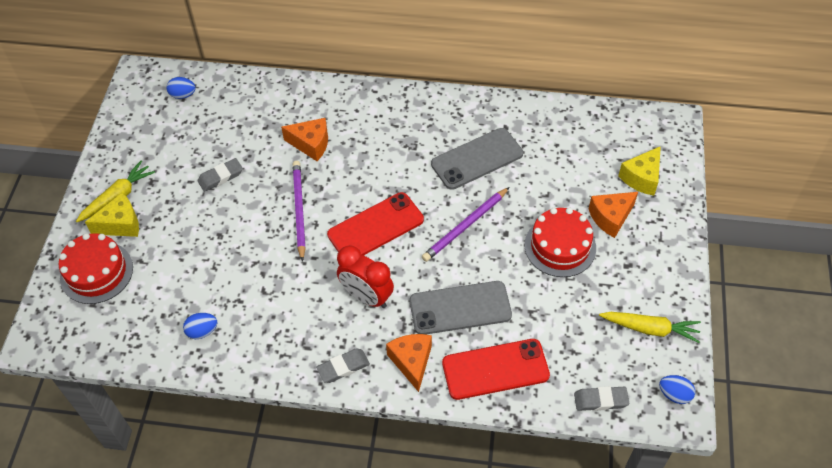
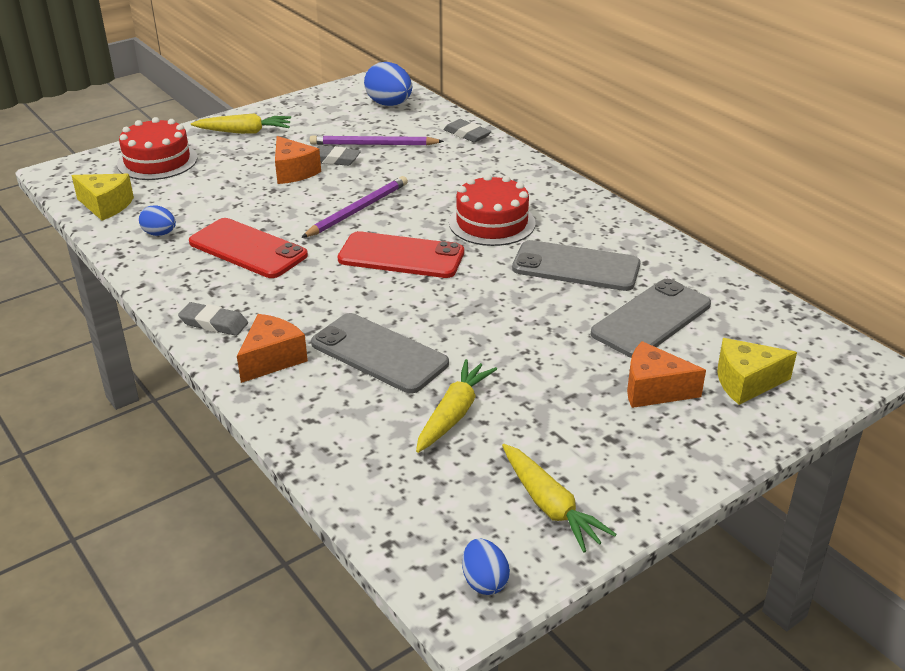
camera: 45 degrees right, 20 degrees down
(121, 224) = (219, 146): yellow cheese -> yellow cheese (106, 206)
(183, 95) = (389, 104): blue egg -> blue egg, size x1.74
(311, 144) = (438, 179): orange cheese -> orange cheese (293, 172)
(366, 296) = (314, 293): red clock -> none
(465, 226) = (484, 303): purple pencil -> purple pencil (373, 144)
(495, 369) = (333, 418): red phone -> red phone (247, 249)
(545, 314) = (454, 414): none -> yellow carrot
(556, 169) = (651, 319): none -> grey phone
(560, 246) = (557, 375): red cake -> red cake (492, 223)
(600, 400) = (394, 520): grey eraser -> grey eraser (467, 134)

